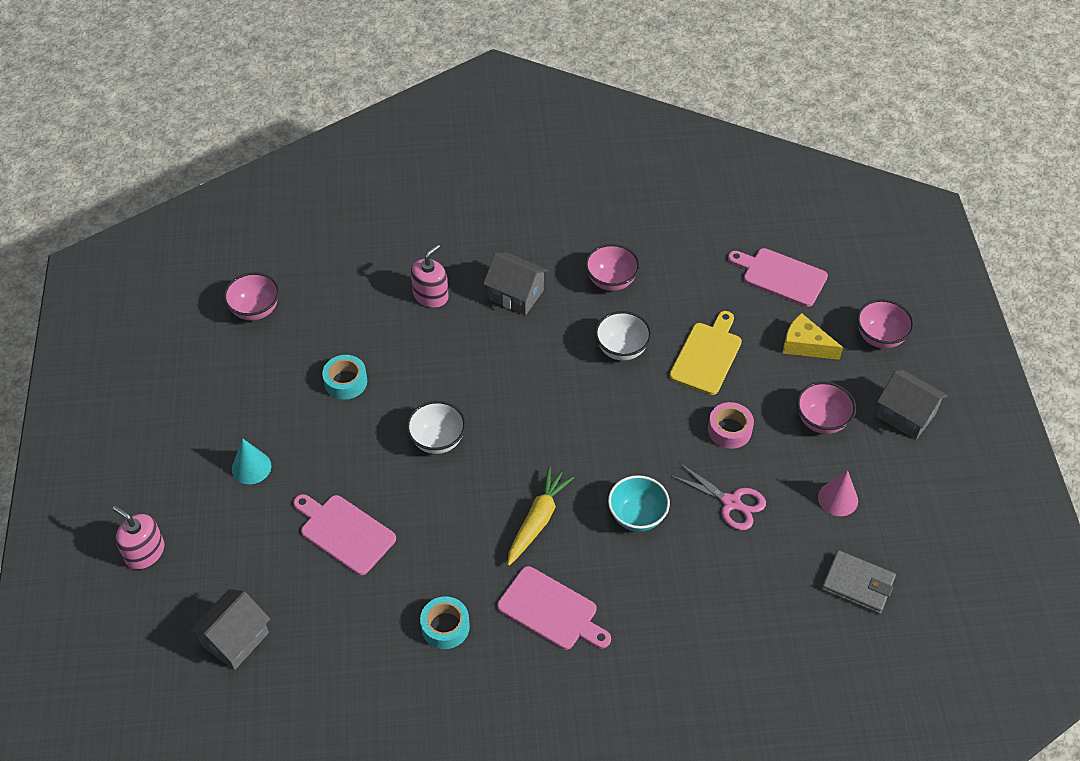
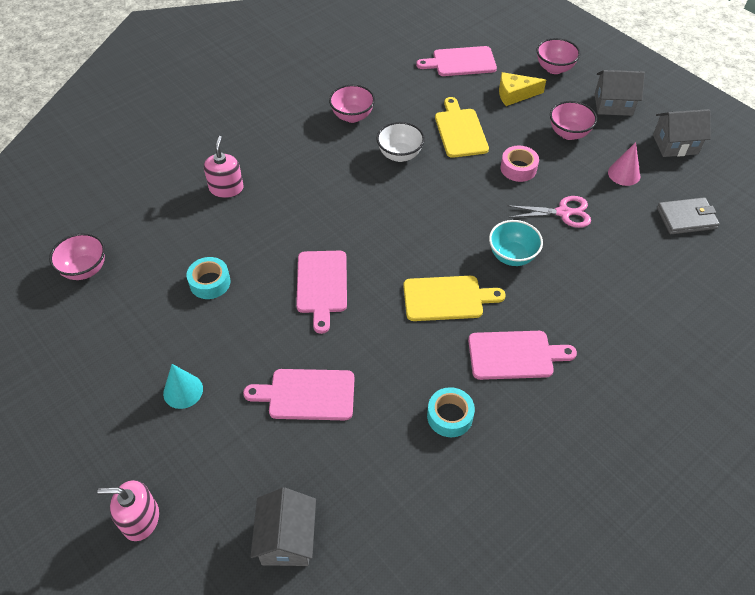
camera: 35 degrees left, 0 degrees up
(437, 440) = (322, 285): white bowl -> pink cutting board
(516, 295) = (292, 157): grey house -> grey house (675, 144)
(537, 520) = (447, 298): yellow carrot -> yellow cutting board

